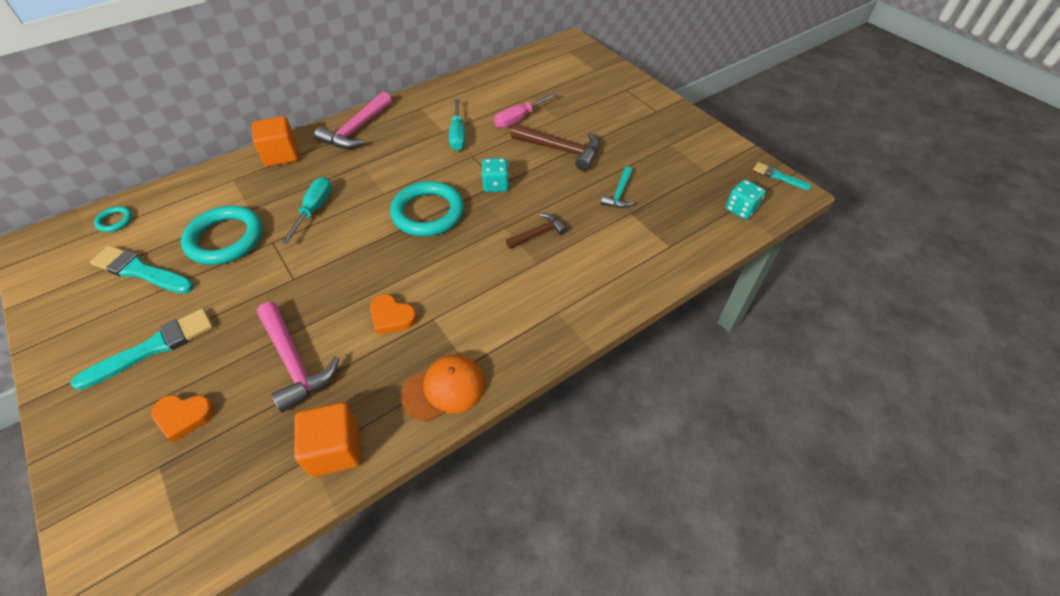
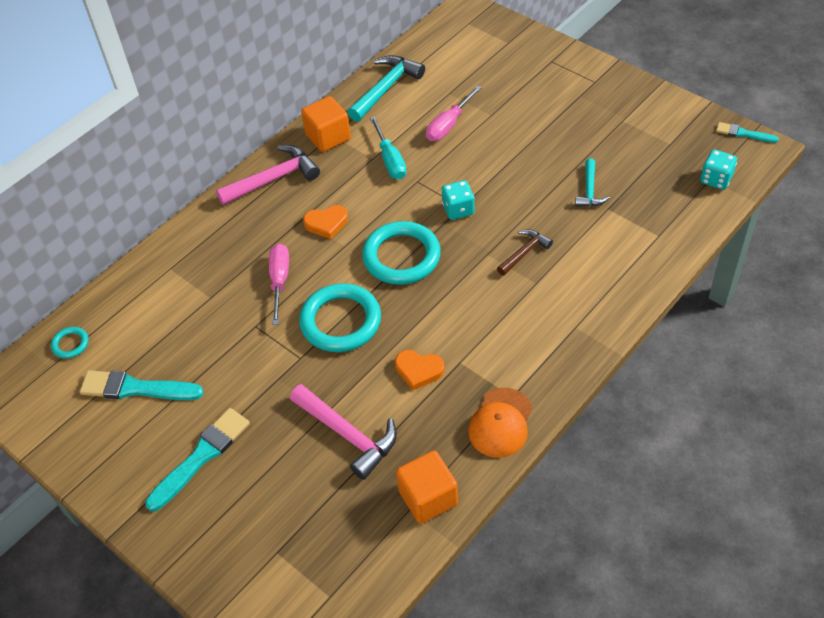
camera: 10 degrees left, 0 degrees up
(184, 416) = (272, 507): orange heart -> orange heart (326, 223)
(225, 239) = (204, 334): turquoise ring -> turquoise ring (341, 321)
(281, 155) = (206, 228): orange cube -> orange cube (328, 137)
(314, 209) = (279, 281): turquoise screwdriver -> pink screwdriver
(356, 130) = (274, 179): pink hammer -> pink hammer turned 135 degrees counterclockwise
(444, 389) = (500, 423): orange cap -> orange cap turned 150 degrees clockwise
(481, 83) = (386, 88): none -> turquoise hammer
(561, 150) = (510, 153): brown hammer -> none

